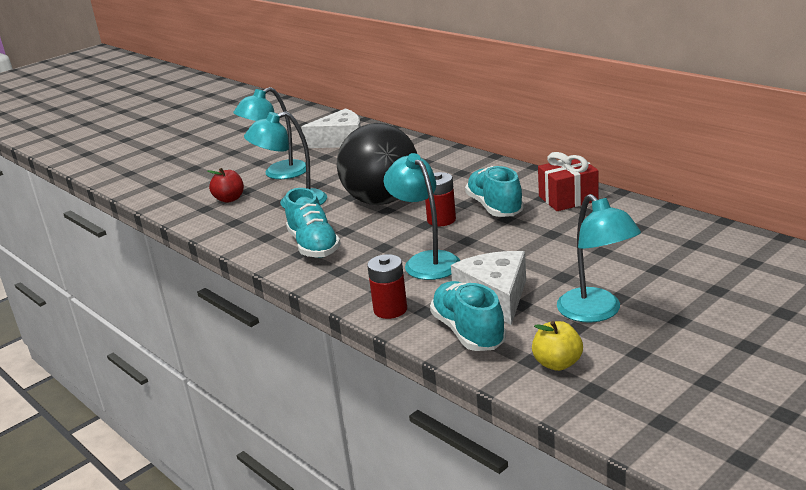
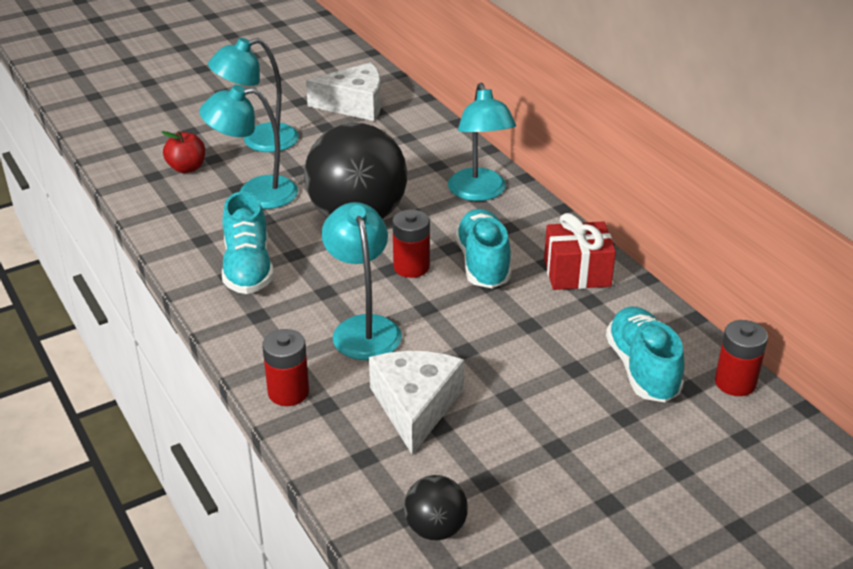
camera: 10 degrees right, 10 degrees up
(468, 332) = (359, 451): turquoise shoe -> turquoise shoe (642, 369)
(557, 363) = (435, 528): yellow apple -> black ball
(596, 312) = (519, 464): turquoise lamp -> turquoise lamp (479, 193)
(723, 234) = (735, 382): none -> red battery

